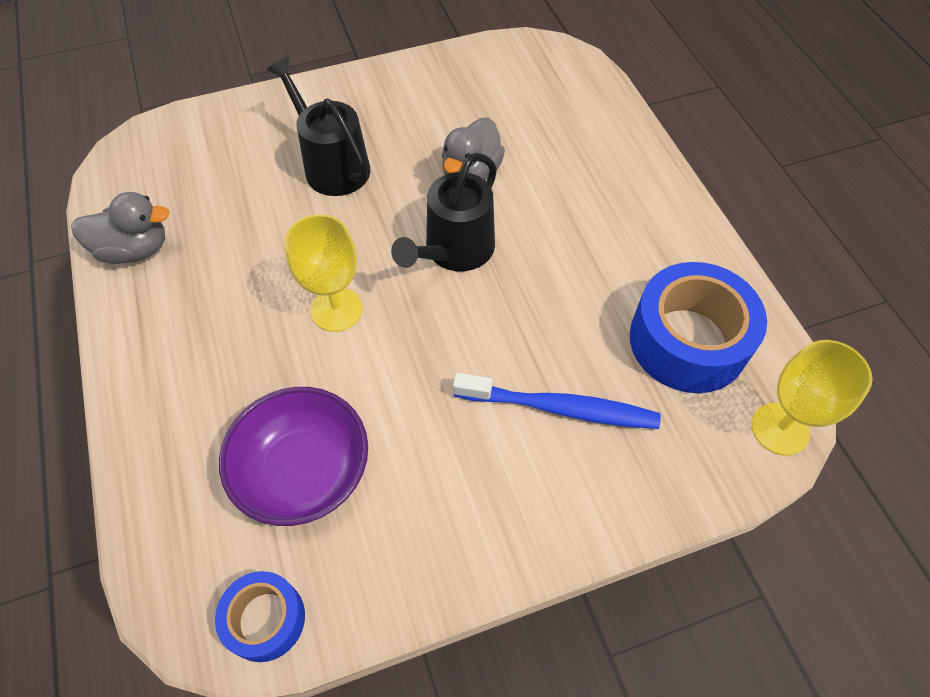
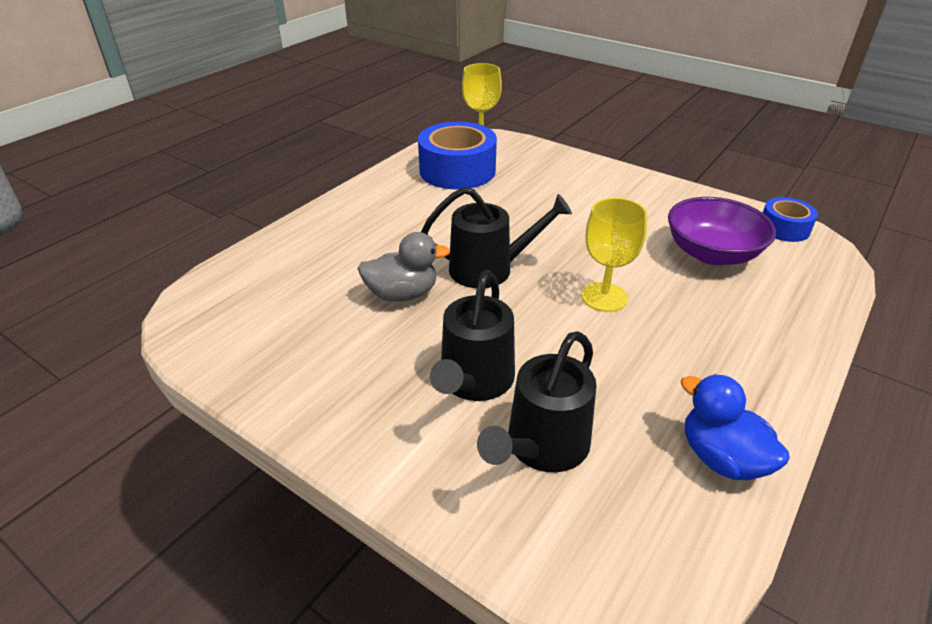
camera: 125 degrees left, 20 degrees down
(134, 250) = (721, 458): grey duck -> blue duck
(245, 167) = (542, 446): none -> black watering can
(560, 407) = (551, 192): blue toothbrush -> none

